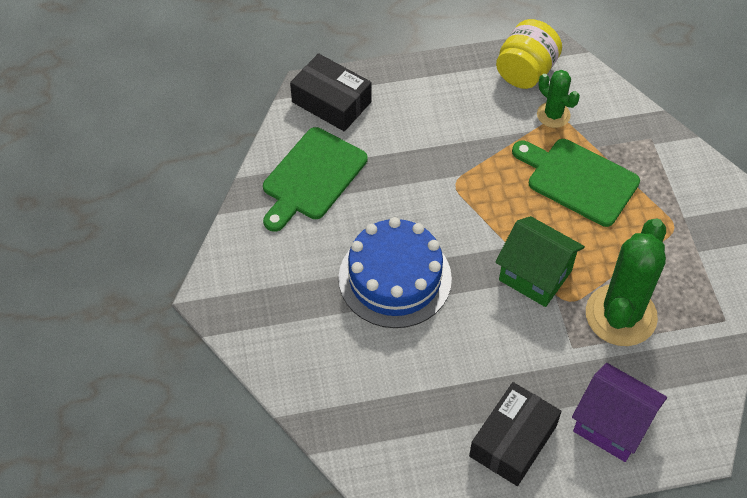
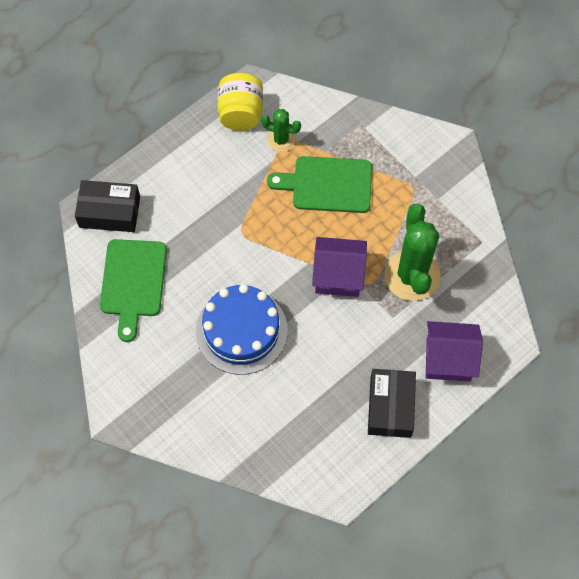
camera: 30 degrees left, 10 degrees up
(535, 275) = (338, 276): green house -> purple house

